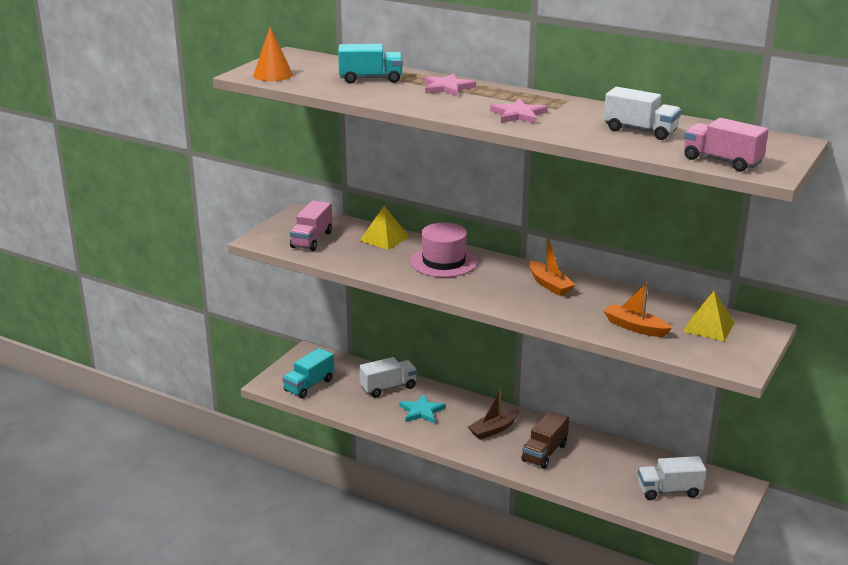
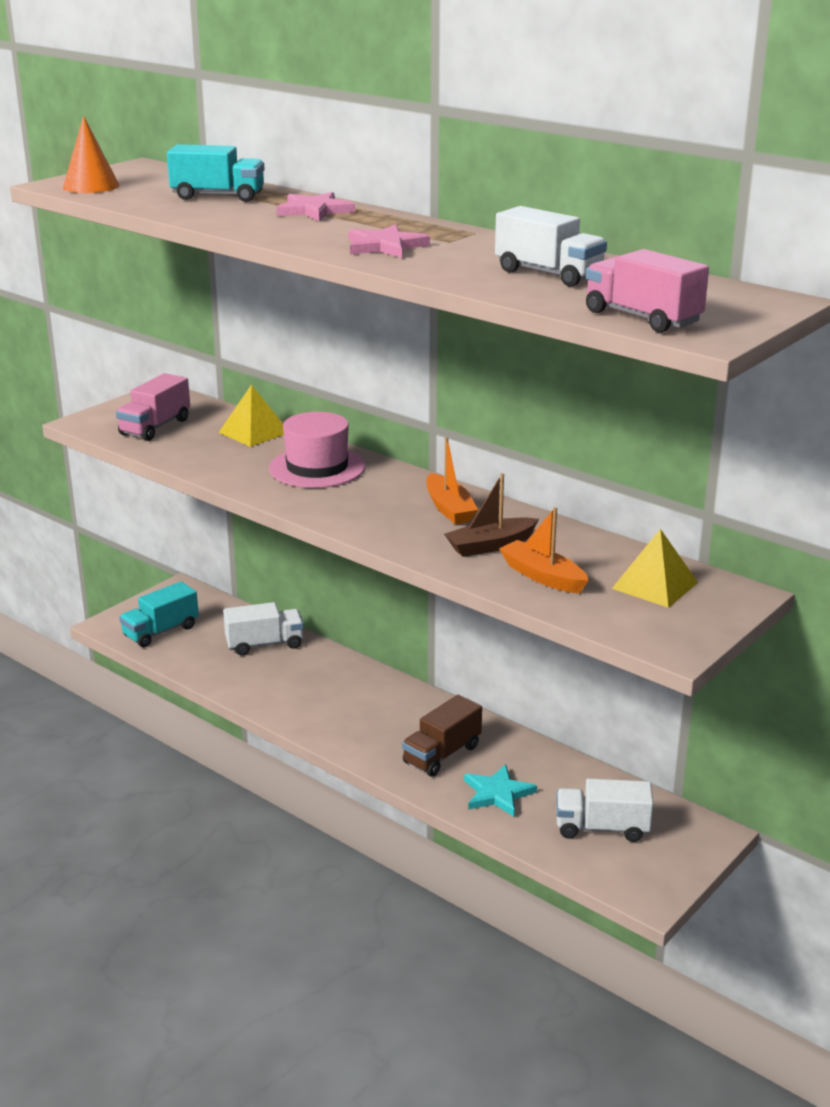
camera: 10 degrees right, 0 degrees up
(421, 411) = (295, 680): turquoise star -> turquoise star (497, 793)
(493, 429) = (383, 715): brown boat -> brown boat (490, 546)

